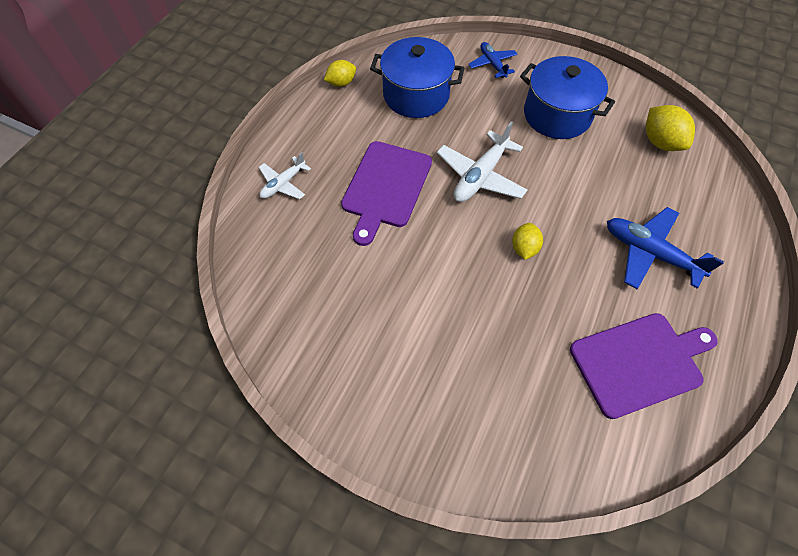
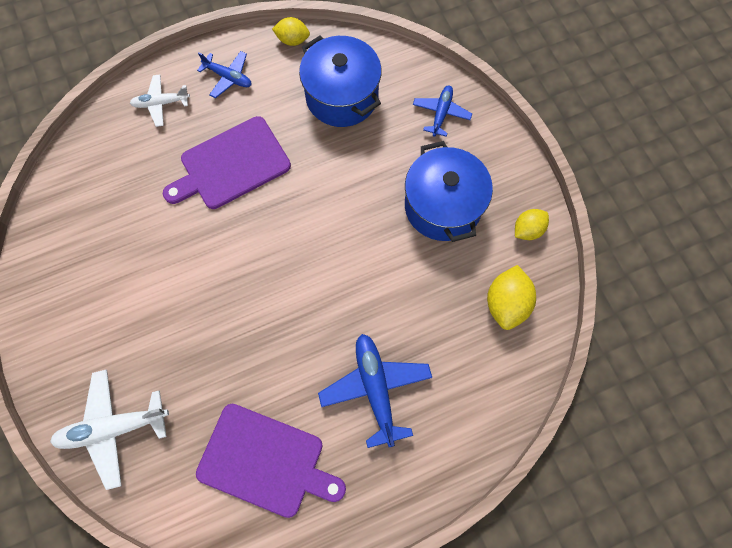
camera: 40 degrees right, 10 degrees up
(319, 134) = (228, 77): none -> blue plane
(480, 176) = (314, 213): white plane -> white plane (113, 428)
(524, 248) = (281, 301): yellow lemon -> yellow lemon (527, 230)

